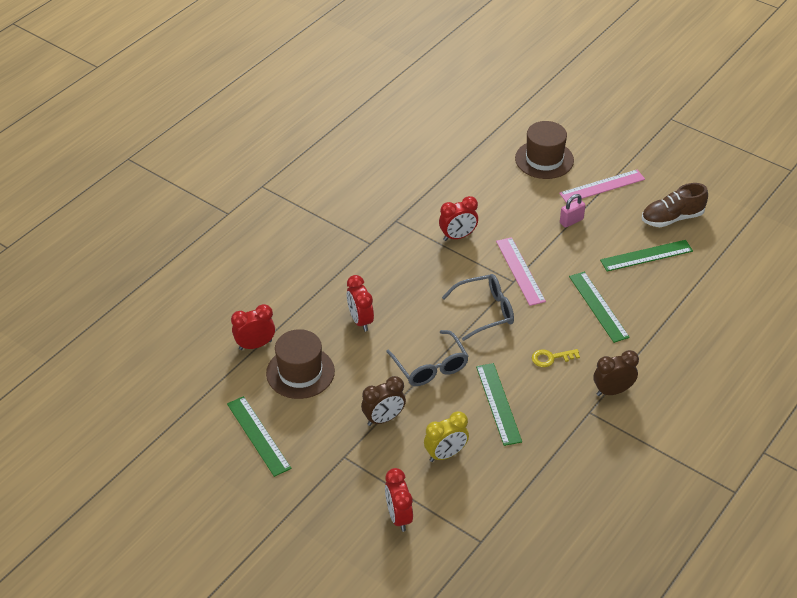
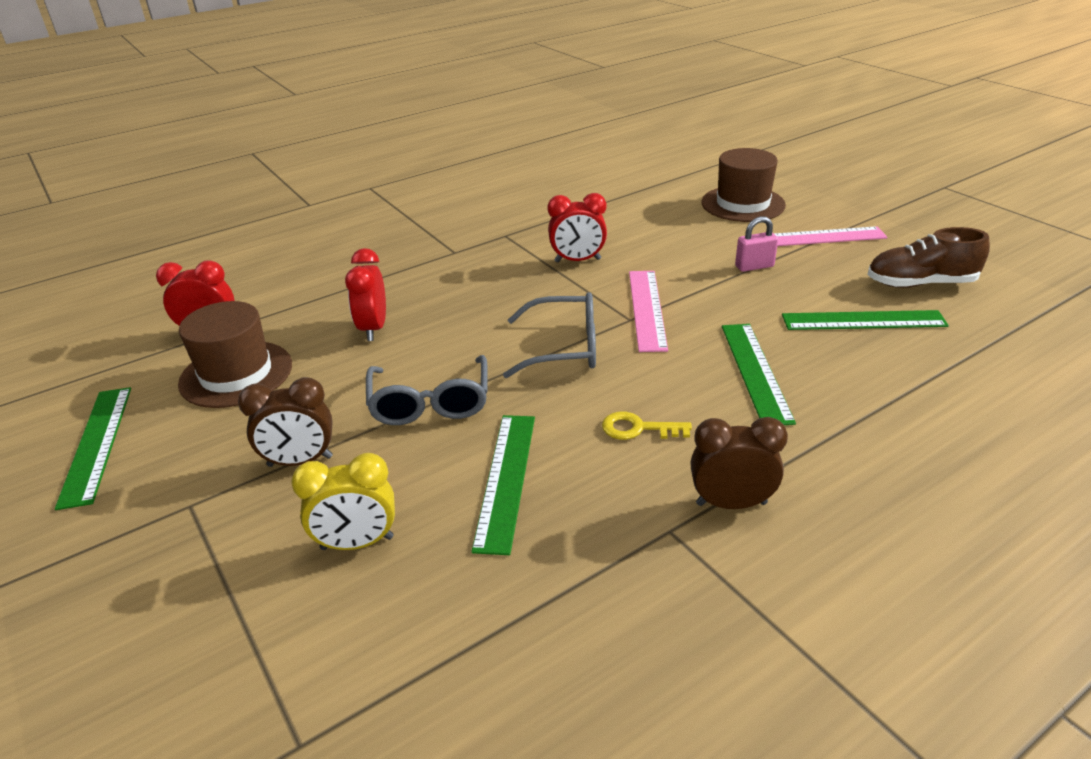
camera: 20 degrees right, 10 degrees down
(399, 517) = (185, 639): red clock -> none

